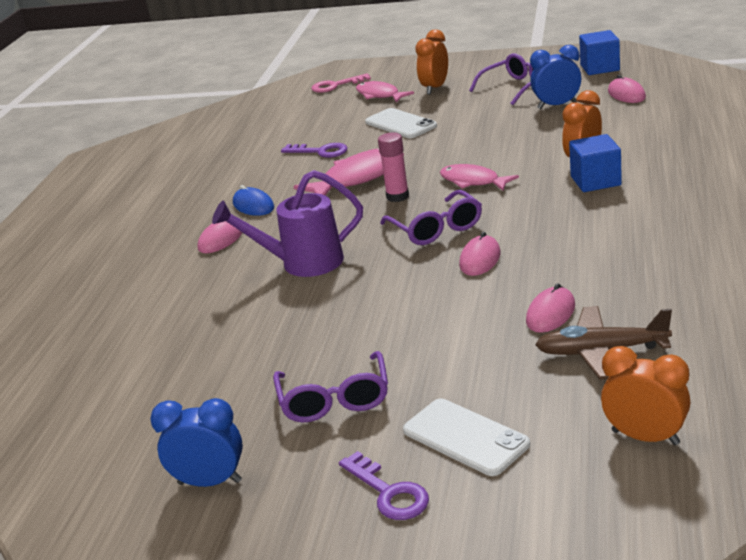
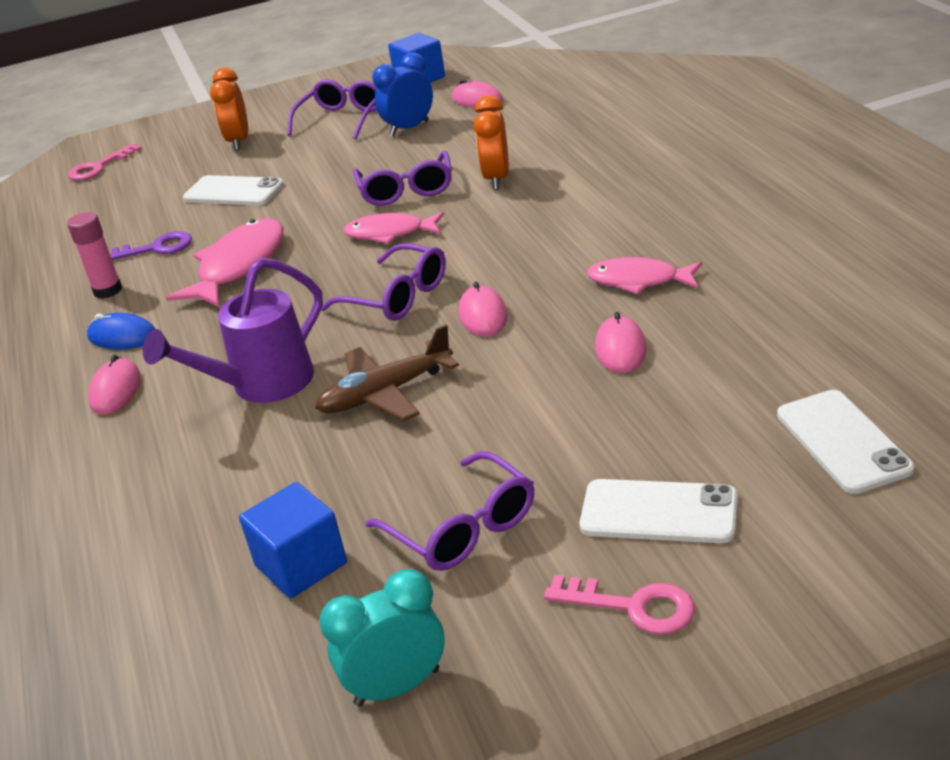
camera: 30 degrees left, 5 degrees up
(210, 482) = (397, 687): blue clock -> turquoise clock
(380, 95) = (172, 165): pink fish -> pink fish (639, 280)
(388, 492) = (632, 606): purple key -> pink key
(397, 196) = (311, 274): pink glue stick -> pink glue stick (108, 290)
(512, 152) = (406, 190): none -> purple glasses
(595, 181) = (532, 197): blue cube -> blue cube (301, 564)
(601, 351) = (713, 371): brown plane -> brown plane (385, 393)
(645, 437) = (843, 441): orange clock -> white phone

